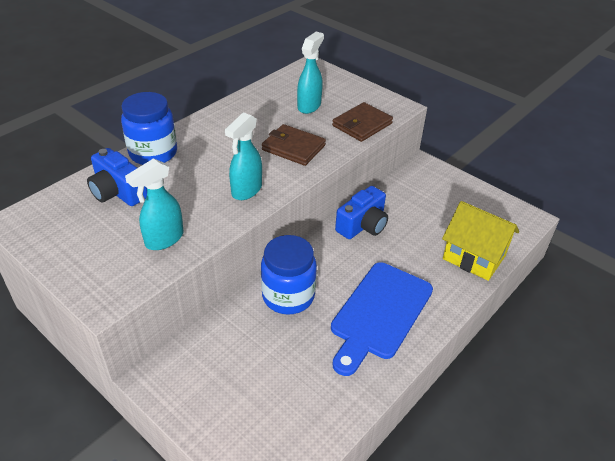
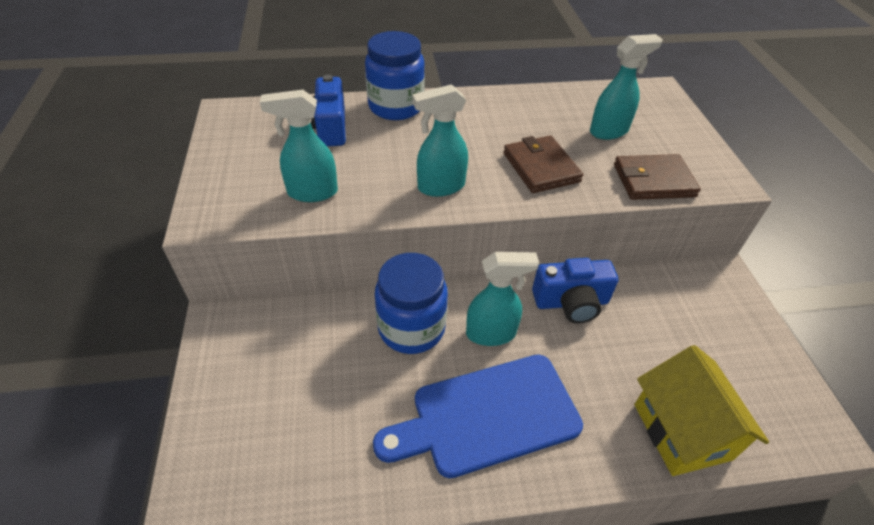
camera: 40 degrees right, 5 degrees up
(337, 269) = (491, 333): none -> turquoise spray bottle

